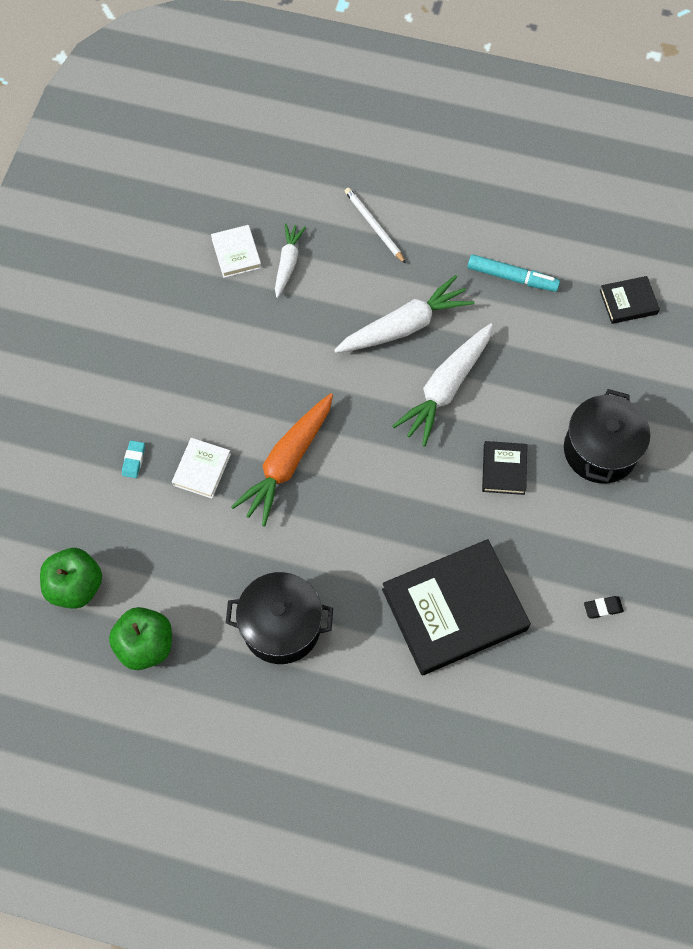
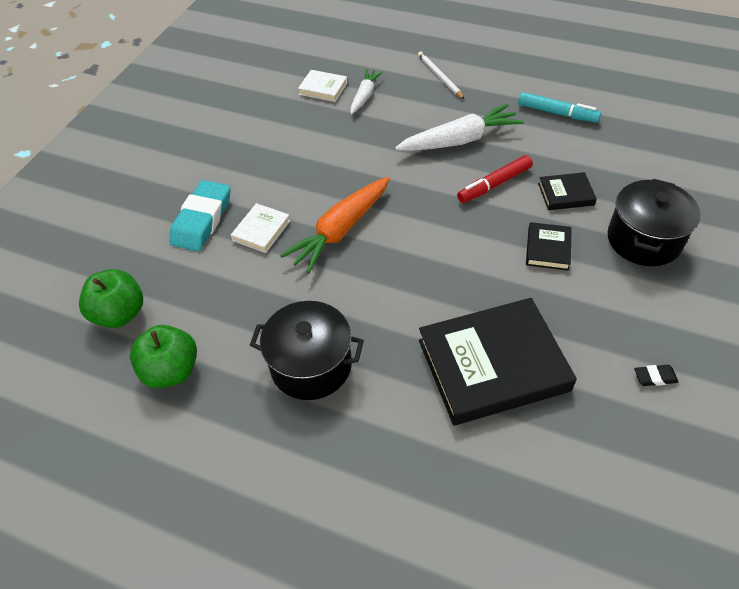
camera: 10 degrees right, 15 degrees down
(134, 460) = (202, 220): turquoise eraser -> turquoise eraser, size x2.35
(236, 253) = (323, 88): white book -> white book turned 60 degrees counterclockwise
(446, 388) = (494, 184): white carrot -> red marker
(628, 302) = (664, 134): black book -> black book (565, 194)

